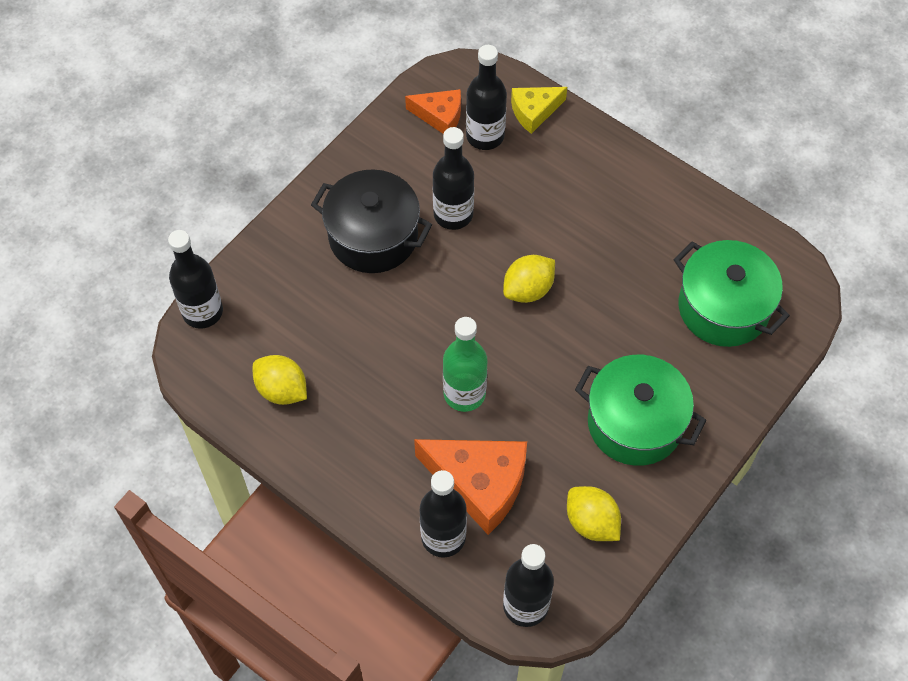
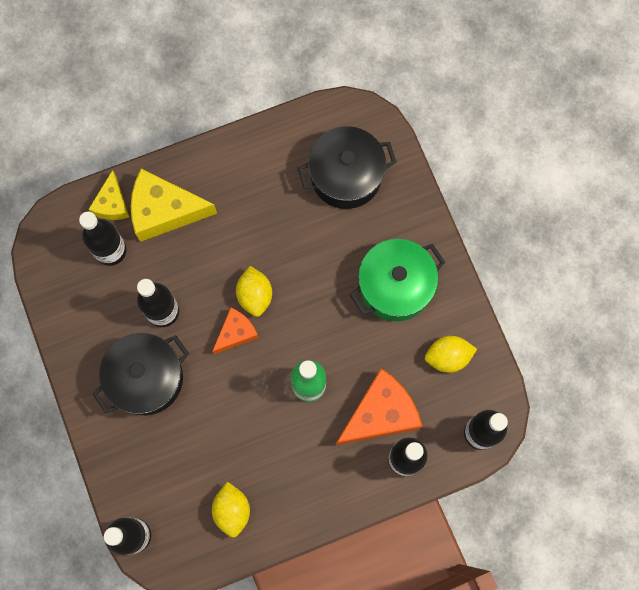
camera: 60 degrees left, 15 degrees up
(282, 390) = (232, 510): yellow lemon -> yellow lemon turned 75 degrees counterclockwise
(440, 116) = (73, 273): orange cheese -> orange cheese (236, 333)
(560, 160) = (165, 211): none -> yellow cheese
(723, 308) = (346, 176): green pot -> black pot

